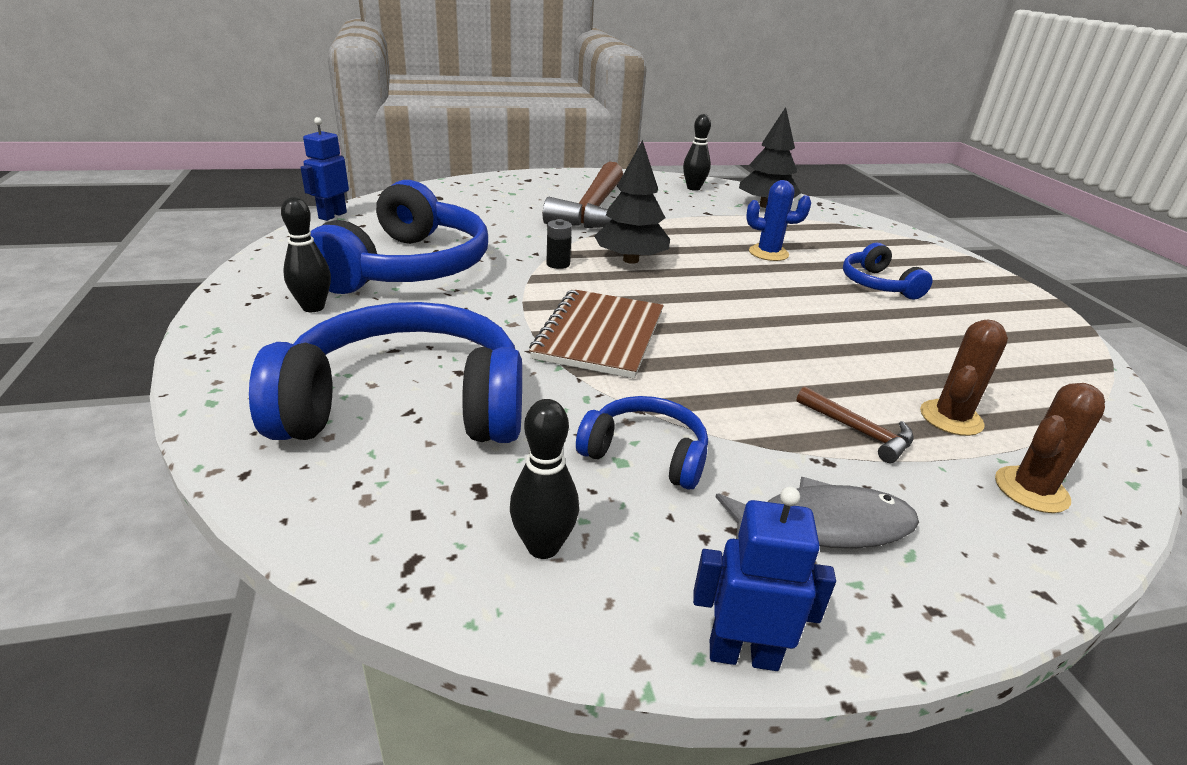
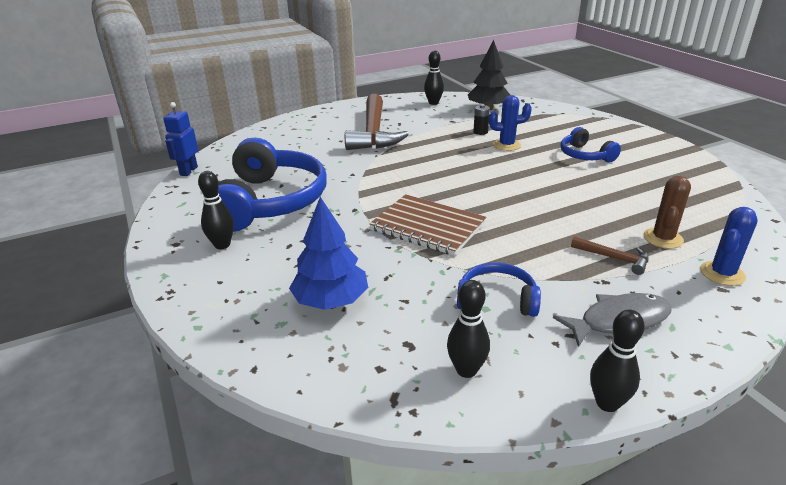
camera: 10 degrees left, 0 degrees up
(407, 405) = (331, 301): blue headphones -> blue tree
(558, 264) = (372, 179): black battery -> black battery (480, 132)
(599, 335) = (427, 227): brown notebook -> brown notebook turned 60 degrees counterclockwise
(630, 260) = (419, 167): black tree -> none
(743, 654) = (607, 403): blue robot -> black bowling pin
(1031, 490) = (722, 273): brown cactus -> blue cactus

